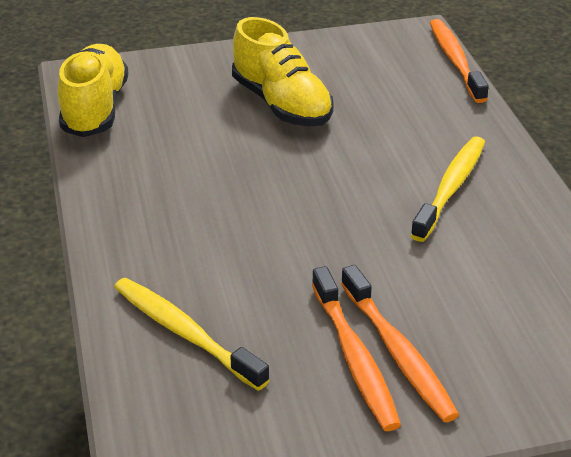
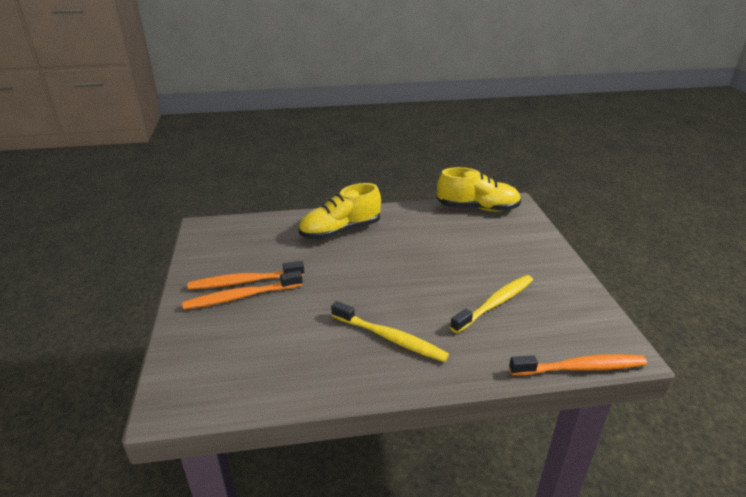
camera: 95 degrees right, 5 degrees down
(184, 333) = (283, 234): yellow toothbrush -> yellow toothbrush (495, 303)
(282, 104) = (492, 271): yellow shoe -> yellow shoe (340, 231)

